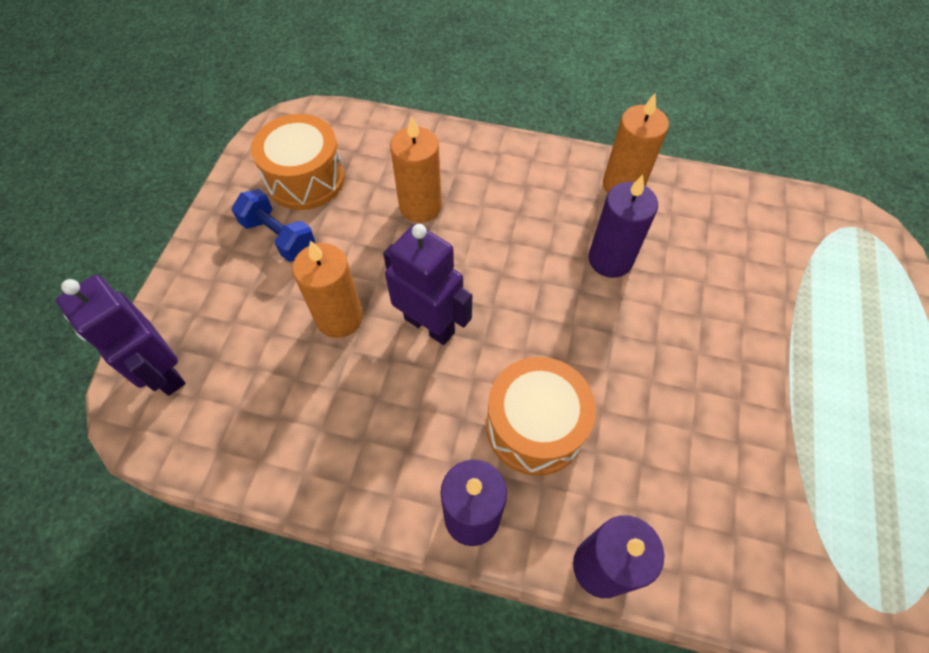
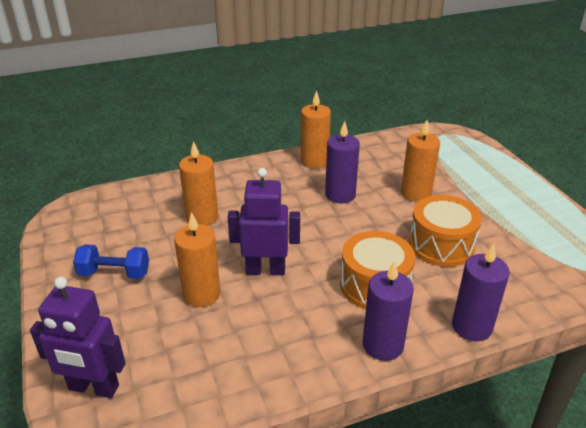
camera: 35 degrees left, 25 degrees down
(305, 179) = (105, 236): orange drum -> orange drum (441, 245)
(716, 312) = (416, 193): none -> orange candle

